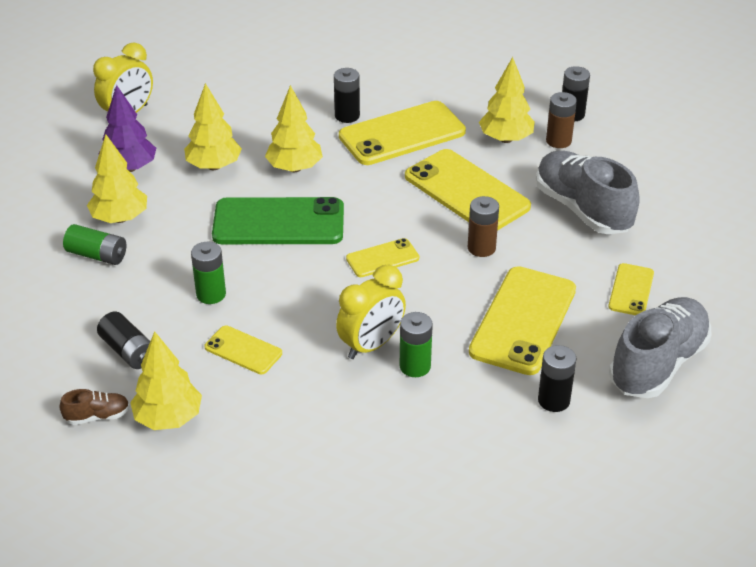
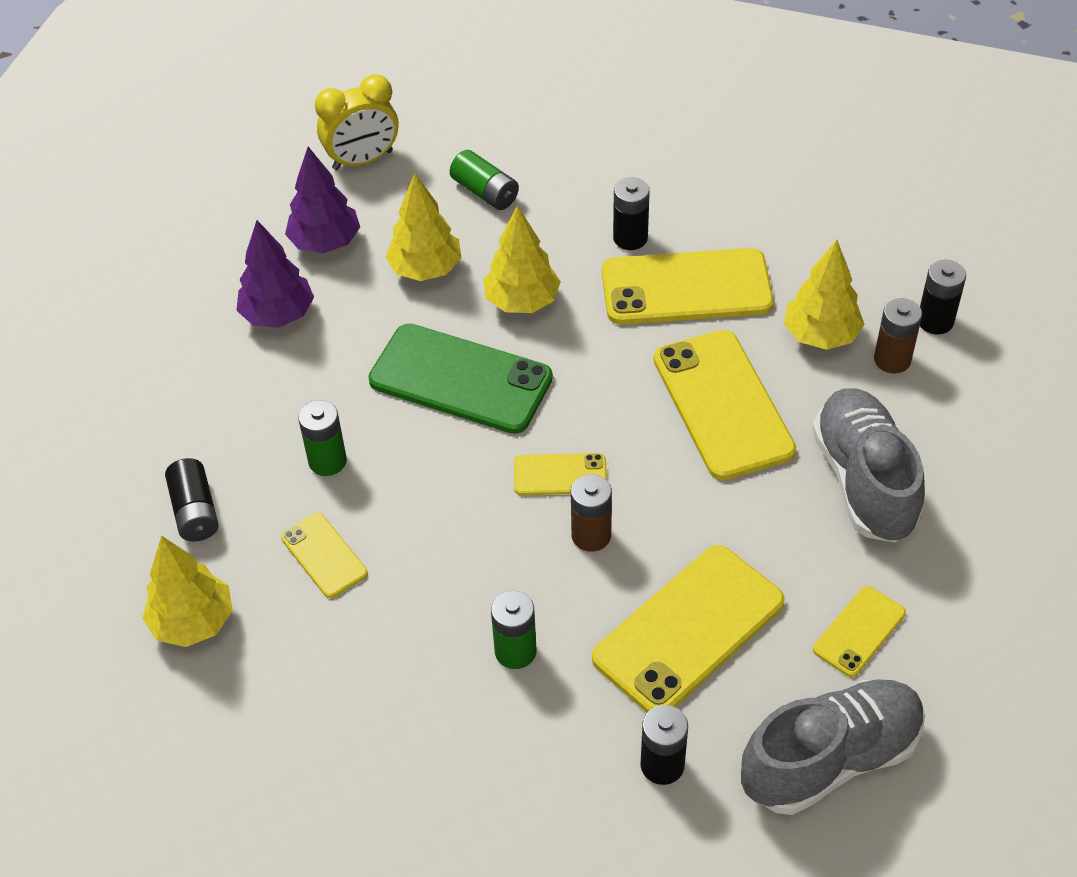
camera: 25 degrees right, 10 degrees up
(97, 255) = (226, 361): green battery -> green battery (485, 192)
(97, 416) = (118, 591): brown shoe -> none
(120, 218) = (278, 315): yellow tree -> purple tree
(371, 345) = (478, 601): yellow clock -> none
(481, 248) = (695, 499): brown battery -> brown battery (591, 535)

